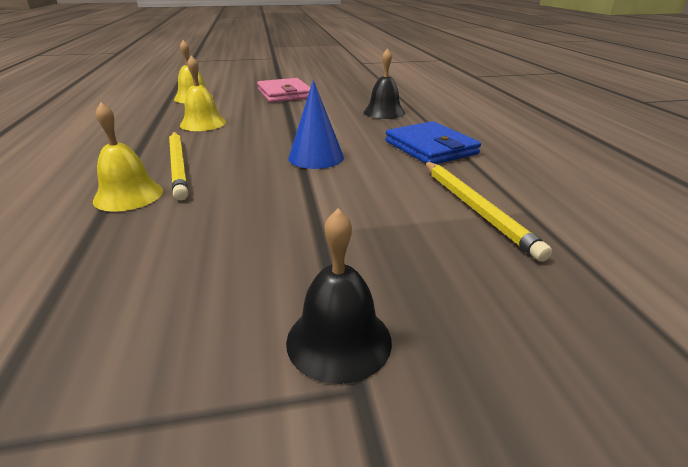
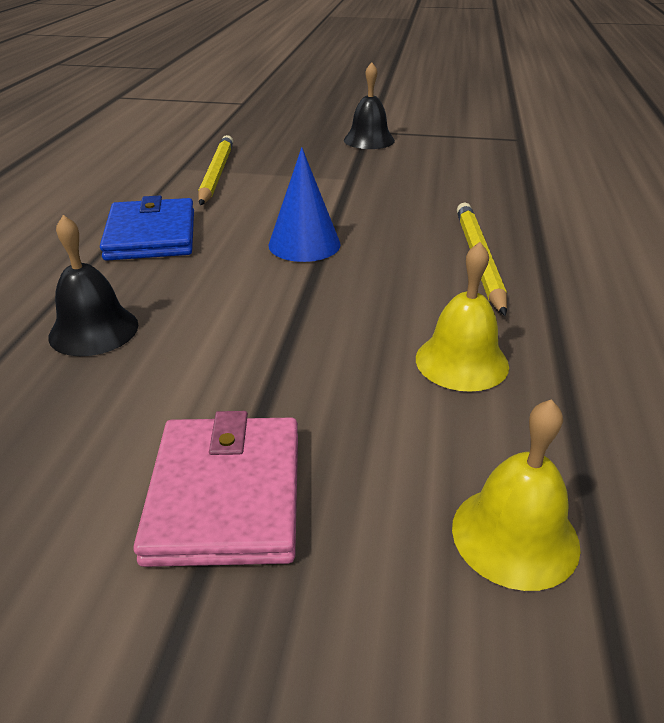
camera: 160 degrees left, 5 degrees up
(128, 195) = (519, 229): yellow bell -> none

